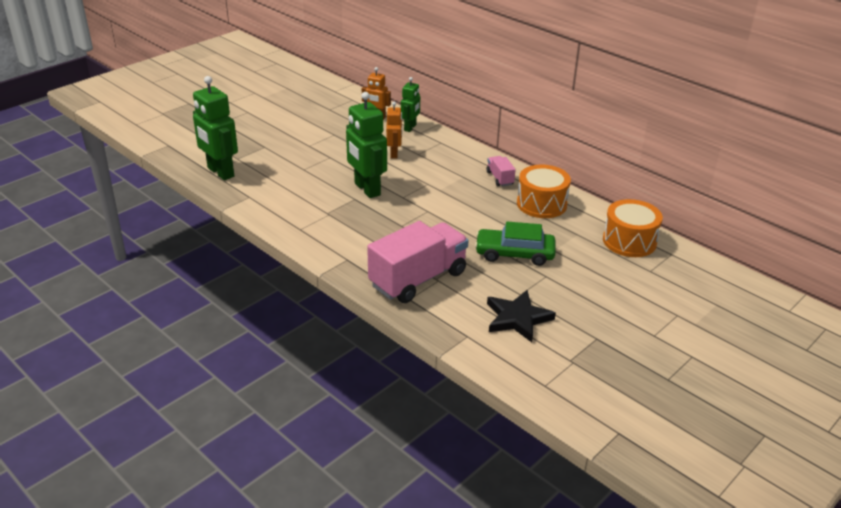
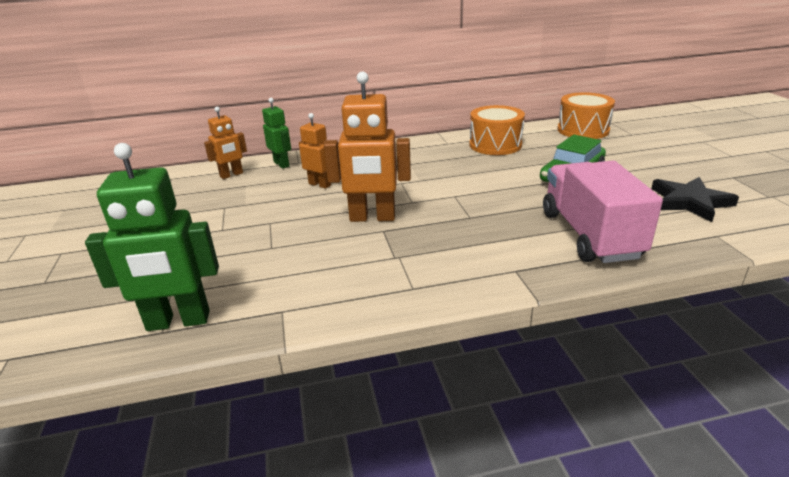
camera: 55 degrees left, 5 degrees down
(367, 189) = (372, 218): green robot -> orange robot
(500, 178) = (432, 150): pink truck -> none

